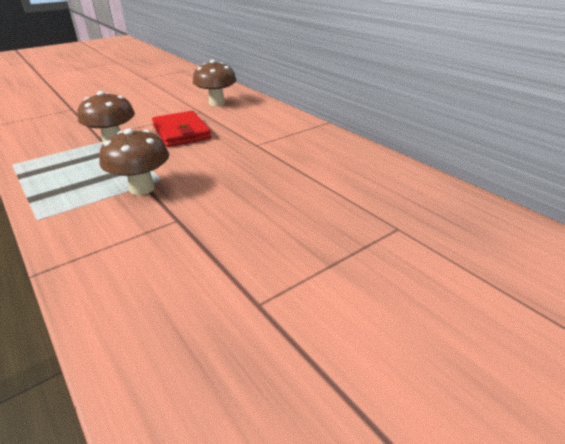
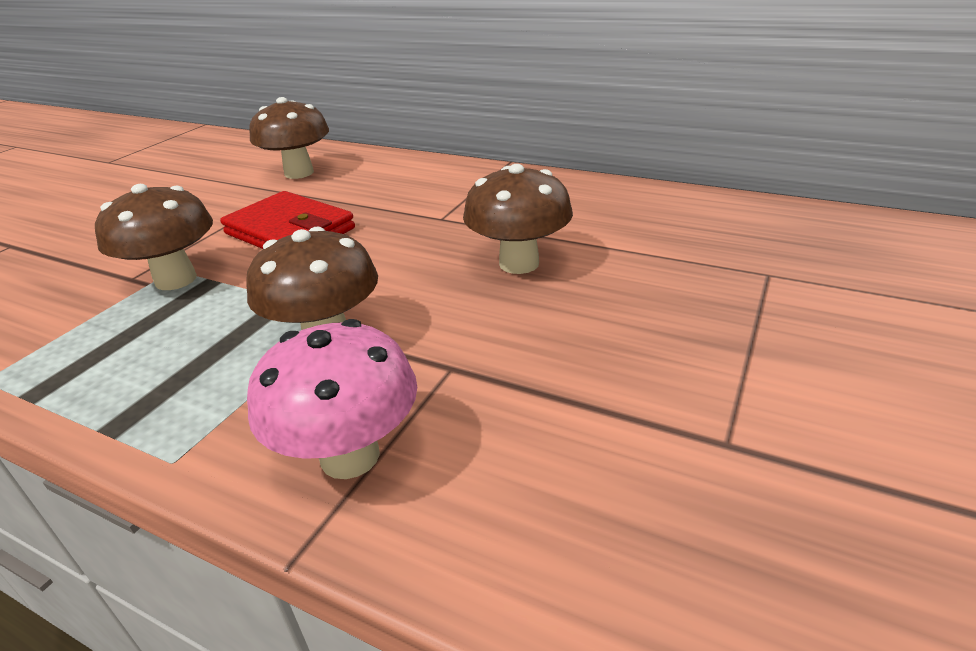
camera: 25 degrees left, 0 degrees up
(96, 242) = (350, 456): none -> pink mushroom
(266, 179) = (519, 263): none -> brown mushroom

